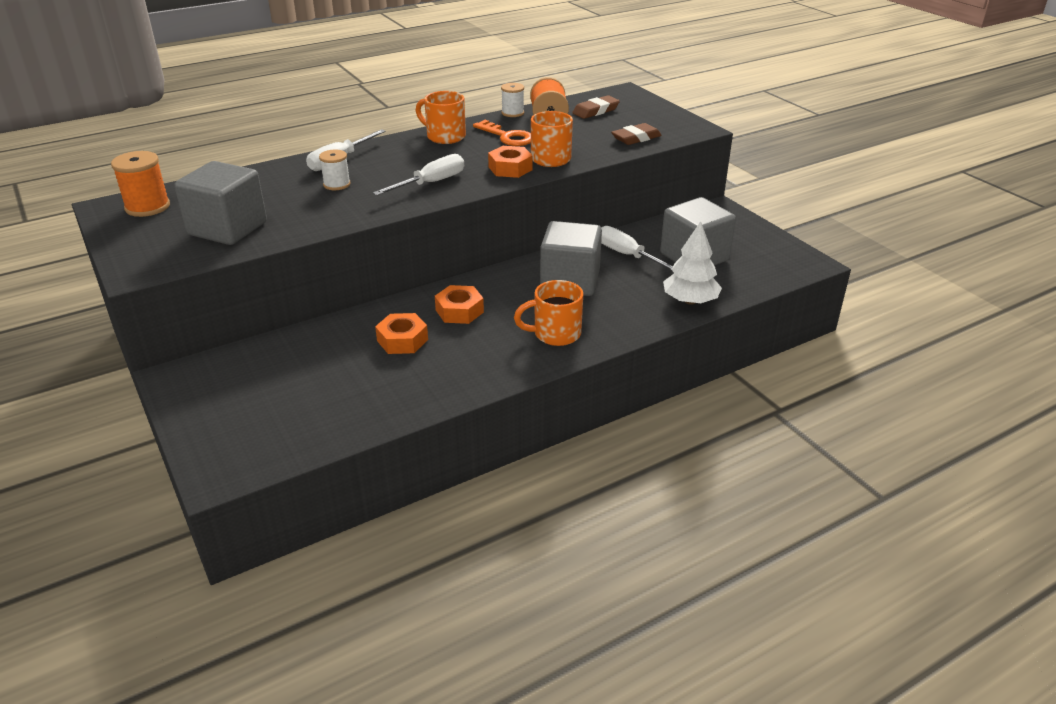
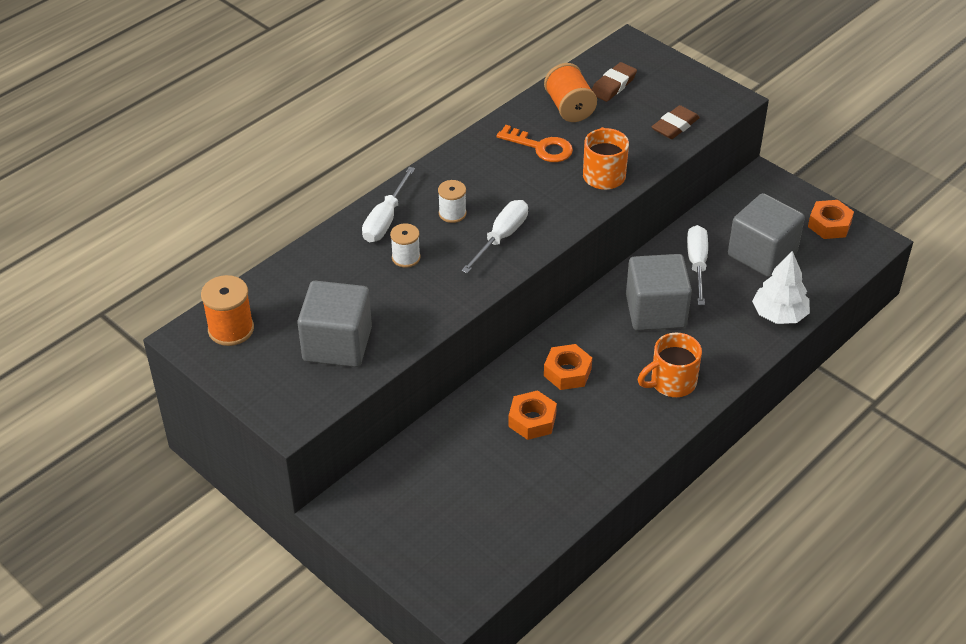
camera: 15 degrees left, 10 degrees up
(444, 136) = (474, 159): orange mug -> none
(510, 168) = (570, 199): orange nut -> orange nut (829, 225)
(512, 113) = (526, 104): white spool -> white spool (452, 213)
(628, 255) = (697, 264): white screwdriver -> white screwdriver turned 60 degrees clockwise

